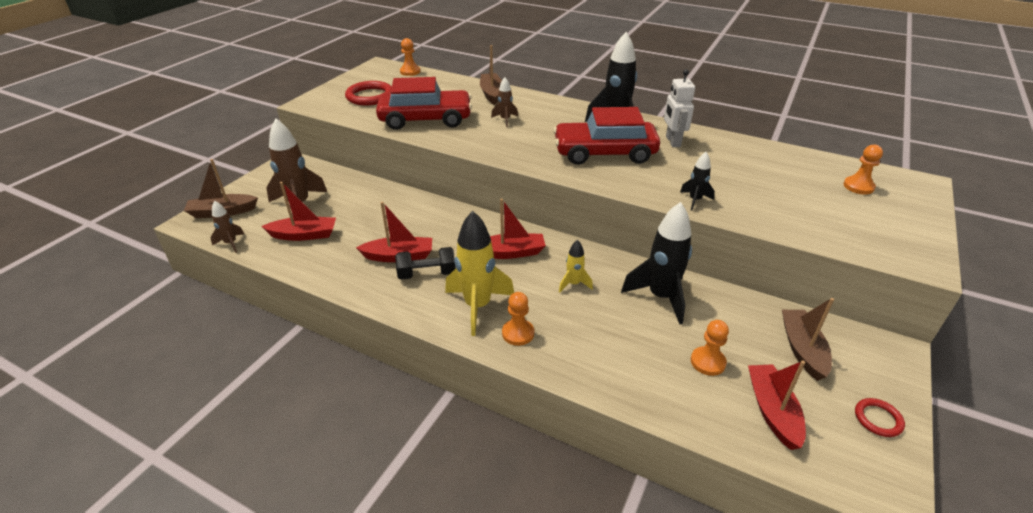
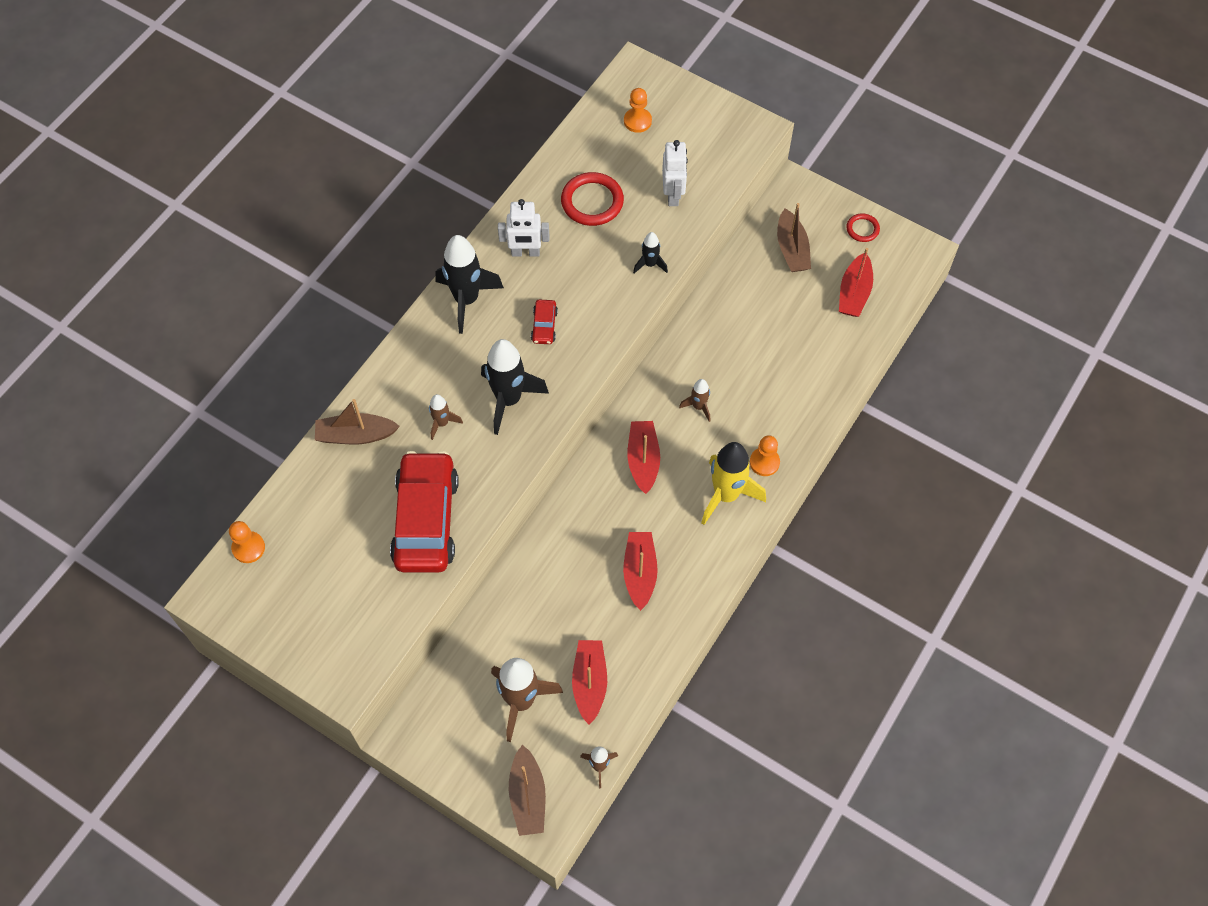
camera: 85 degrees left, 25 degrees up
(370, 96) = (335, 599): red ring -> red ring (592, 202)
(427, 274) = (673, 543): black dumbbell -> none
(573, 284) = (698, 406): yellow rocket -> brown rocket
(604, 153) = (544, 326): red car -> red car, size x0.42
(660, 297) = (722, 336): black rocket -> black rocket (508, 400)
(707, 362) = (804, 321): orange pawn -> none
(772, 411) = (854, 293): red boat -> red boat turned 75 degrees counterclockwise
(786, 210) = (673, 195): none -> white robot
(802, 349) = (792, 249): brown boat -> brown boat turned 105 degrees counterclockwise

